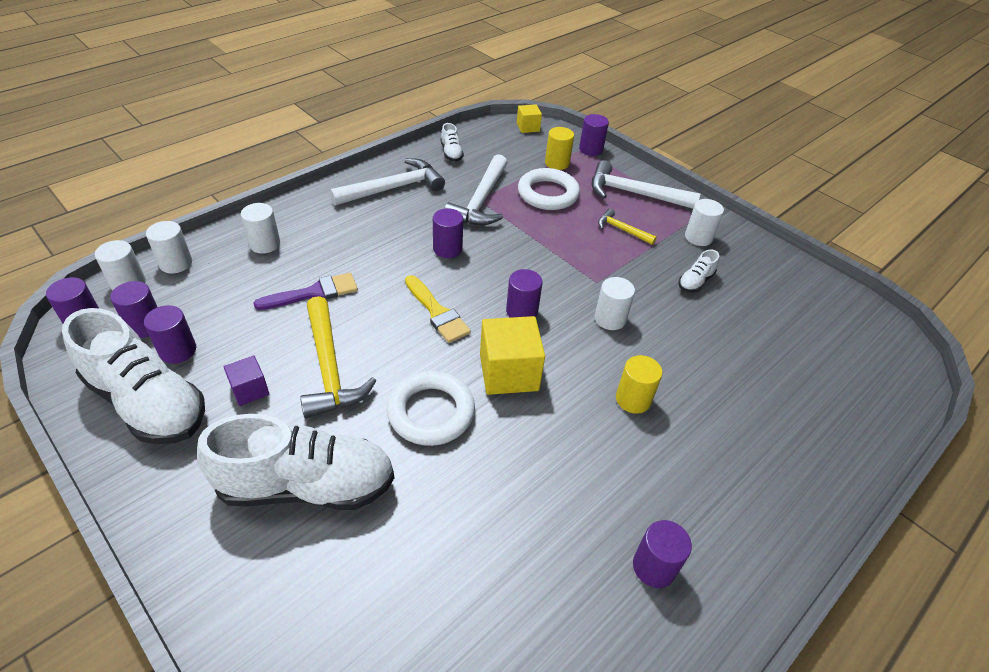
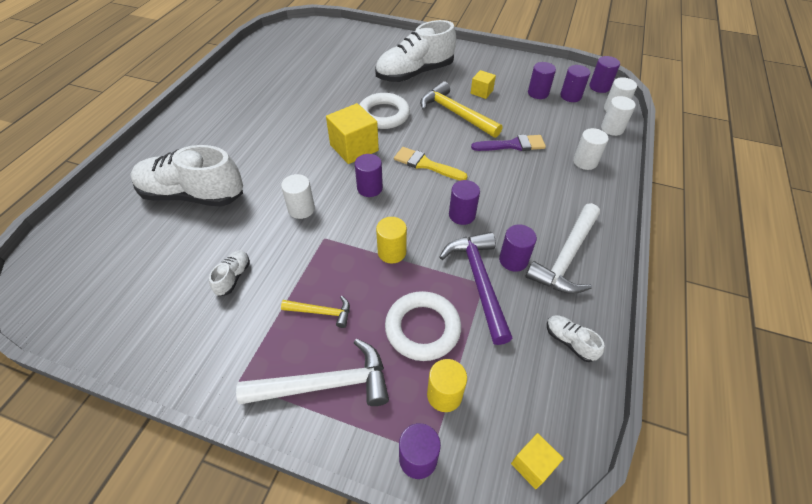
camera: 155 degrees right, 5 degrees up
(147, 402) = (518, 73): white shoe -> white shoe (193, 195)
(250, 390) = (481, 92): purple cube -> yellow cube
(313, 293) = (512, 145): purple brush -> purple brush turned 135 degrees counterclockwise
(481, 201) = (479, 282): white hammer -> purple hammer
(633, 399) = (268, 162): yellow cylinder -> yellow cylinder (392, 252)
(654, 567) = (241, 99): purple cylinder -> purple cylinder (513, 260)
(698, 237) = (234, 342): white cylinder -> none

